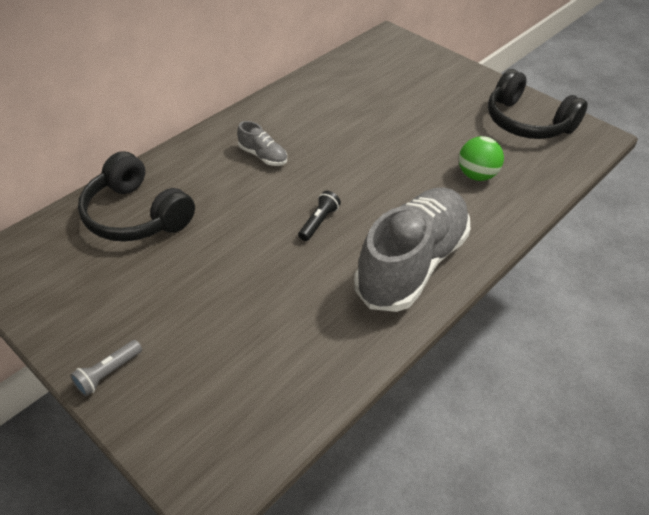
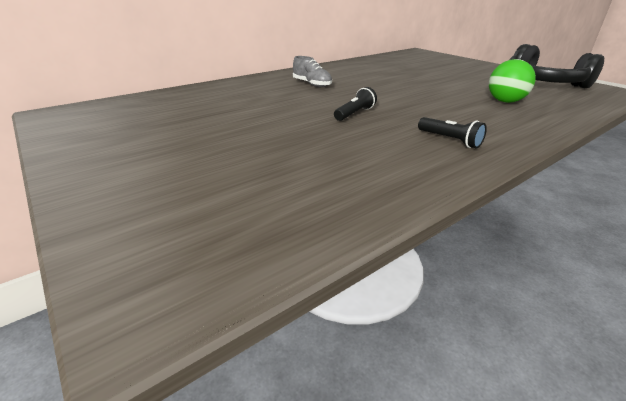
camera: 10 degrees right, 15 degrees down
(108, 373) = (95, 183): grey flashlight -> none
(136, 215) = (192, 101): black headphones -> none
(412, 264) = (450, 140): grey shoe -> black flashlight

